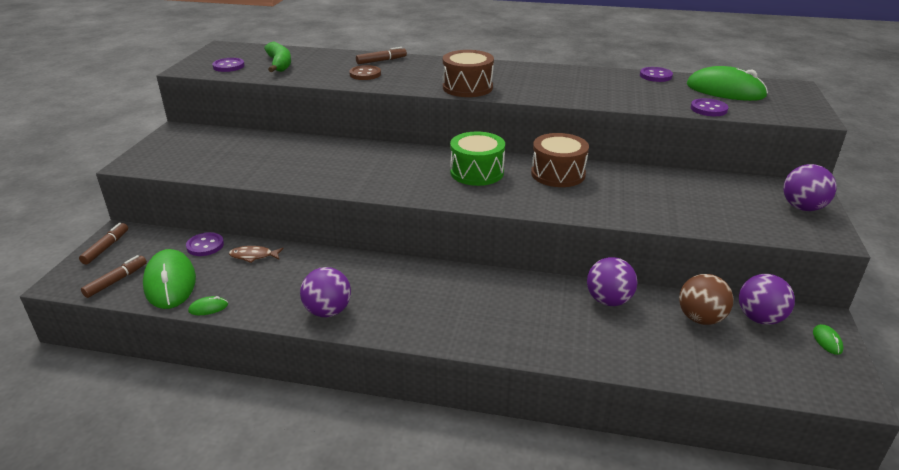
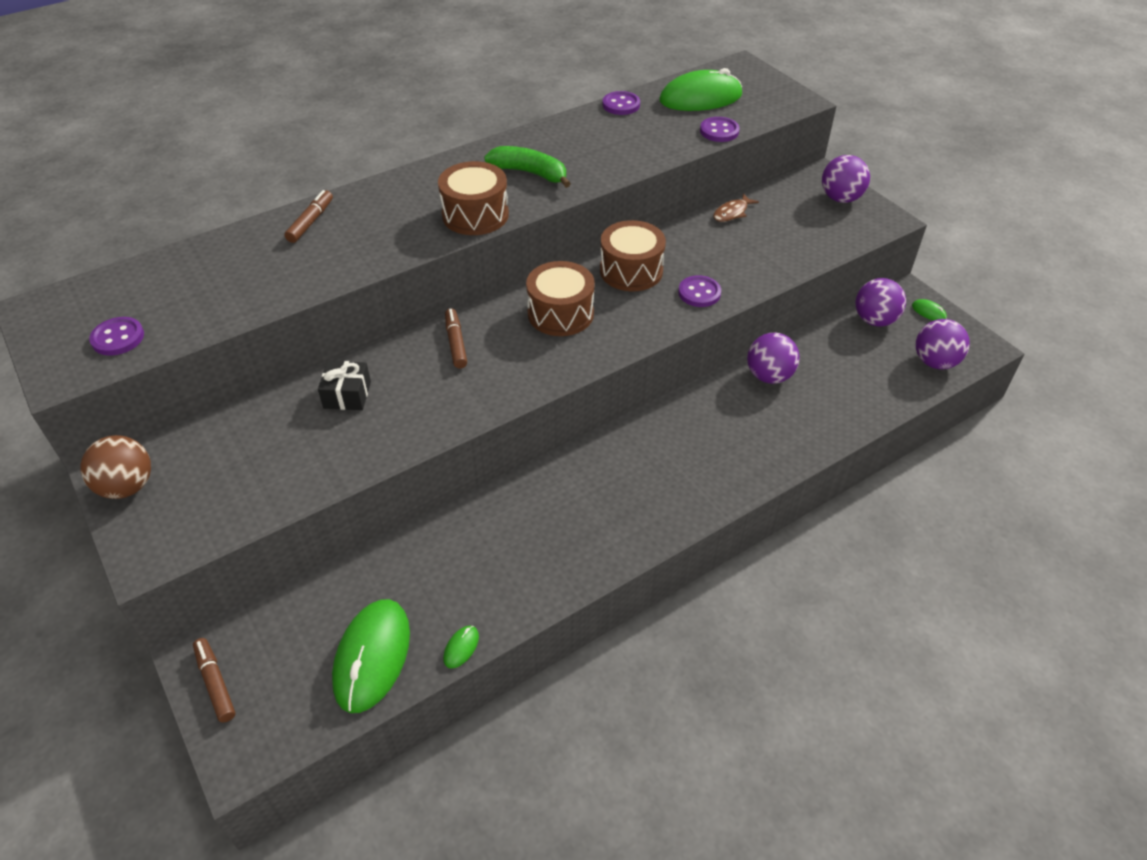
camera: 45 degrees left, 15 degrees up
(116, 281) = (305, 705): brown marker -> brown marker (456, 343)
(170, 282) = (372, 657): green mouse -> green mouse turned 75 degrees clockwise
(205, 246) = (336, 588): purple button -> purple button (699, 293)
(253, 256) = (411, 559): brown fish -> brown fish (732, 213)
(279, 64) = (186, 296): green banana -> green banana (530, 173)
(309, 151) = (347, 395): none -> black gift
(328, 311) = (577, 558): purple ball -> purple ball (935, 362)
(365, 74) = (329, 254): brown button -> none
(477, 172) = (560, 313): green drum -> brown drum
(700, 318) = (842, 347): brown ball -> brown ball (127, 486)

